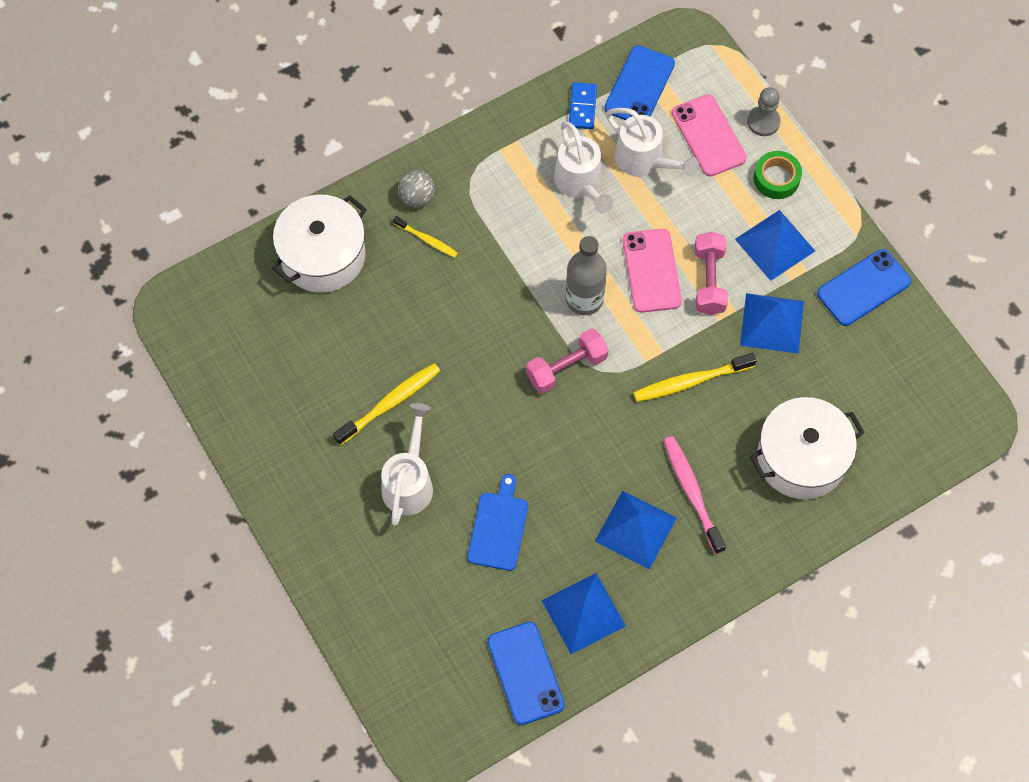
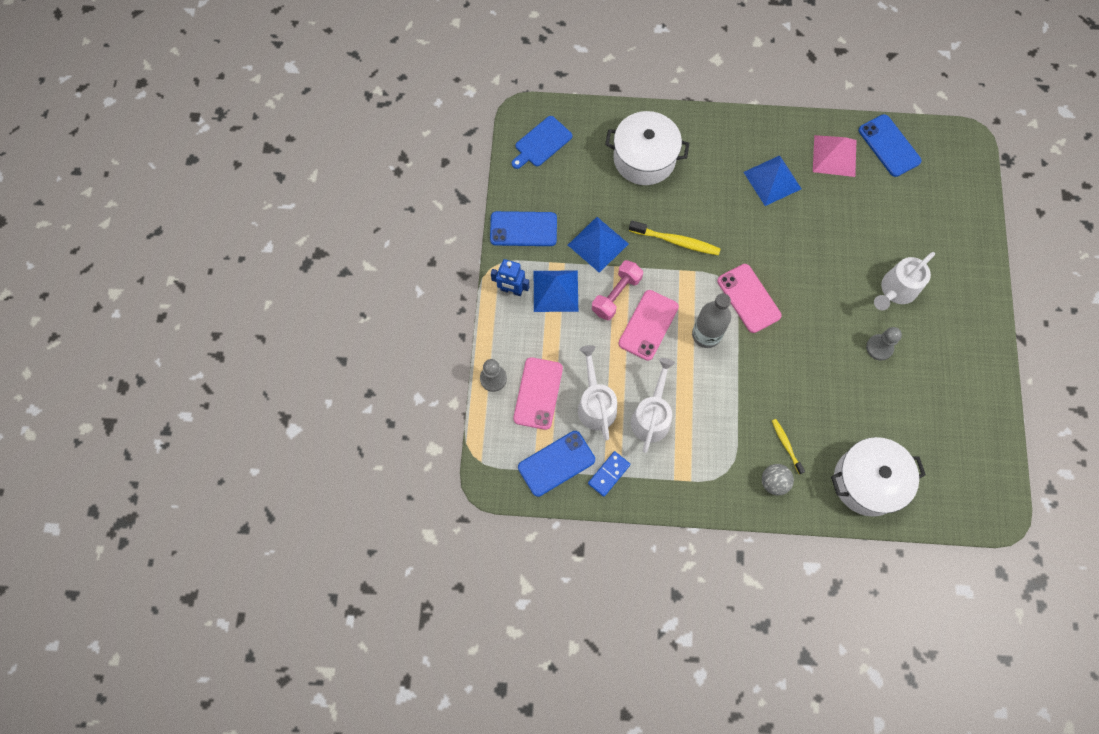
camera: 145 degrees left, 5 degrees up
(390, 403) = (879, 347): yellow toothbrush -> grey pawn
(499, 527) = (855, 230): blue cutting board -> blue cutting board (541, 143)
(525, 673) = (889, 146): blue phone -> blue phone turned 45 degrees counterclockwise
(566, 368) = (748, 298): pink dumbbell -> pink phone
(583, 613) = (834, 155): blue pyramid -> pink pyramid
(692, 492) = (724, 179): pink toothbrush -> none
(776, 178) = (518, 333): green tape -> none
(820, 216) = (511, 290): none -> blue robot

